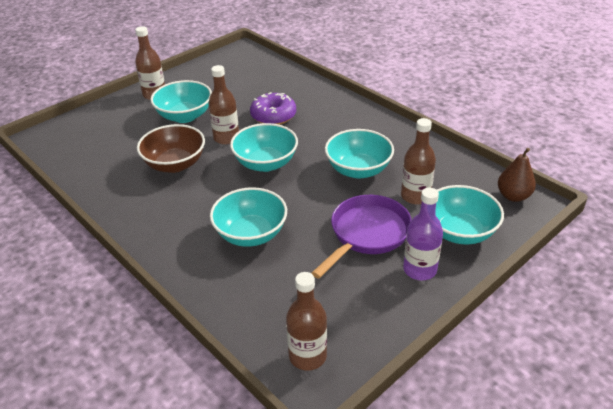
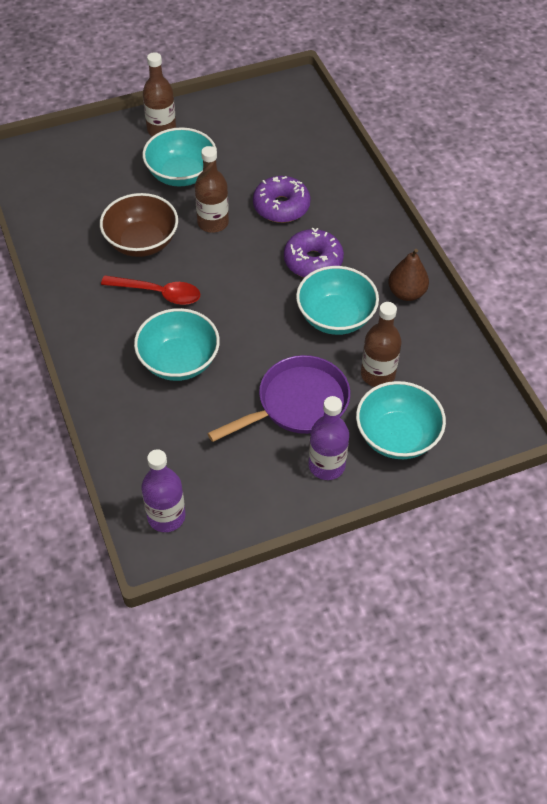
camera: 20 degrees right, 15 degrees up
(207, 193) = (158, 293): none -> red spoon
(265, 163) = (238, 273): turquoise bowl -> none
(307, 356) = (166, 516): brown bottle -> purple bottle
(318, 141) = (313, 261): none -> purple donut
(513, 196) = (488, 412): brown pear -> brown pear (406, 293)

